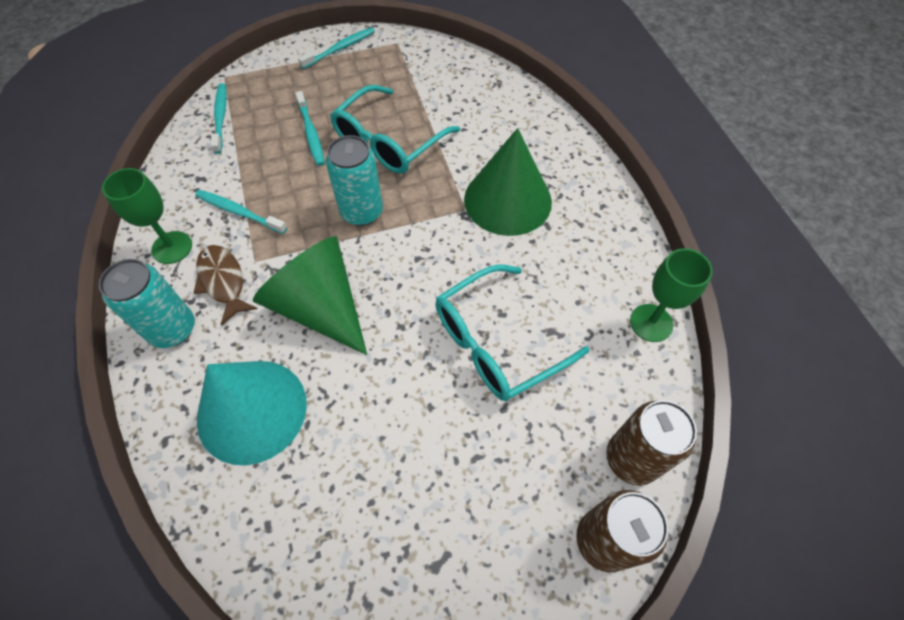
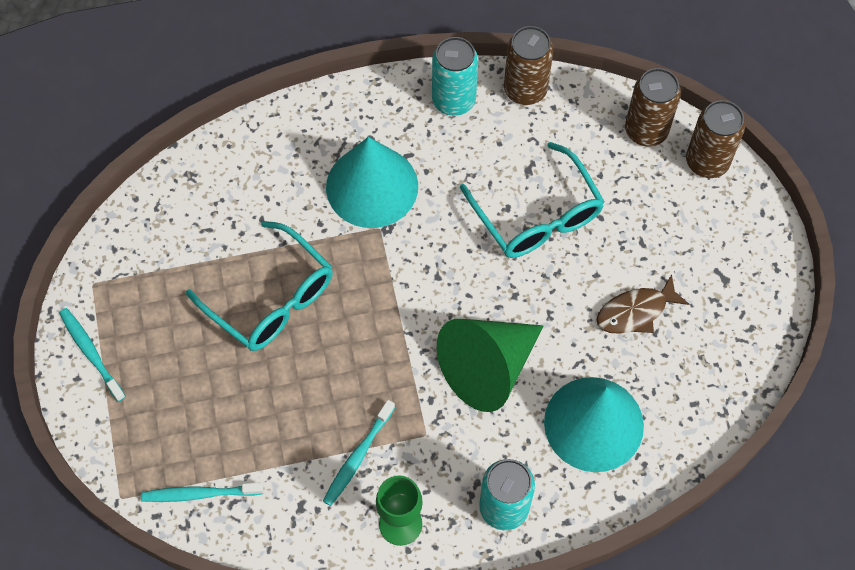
camera: 85 degrees left, 5 degrees up
(223, 281) = (450, 464): brown fish -> brown fish (635, 312)
(311, 133) = (244, 384): turquoise toothbrush -> none
(361, 212) = (372, 328): turquoise can -> turquoise can (453, 100)
(507, 200) = (372, 186): green cone -> turquoise cone
(651, 323) = (525, 90): green goblet -> brown can

